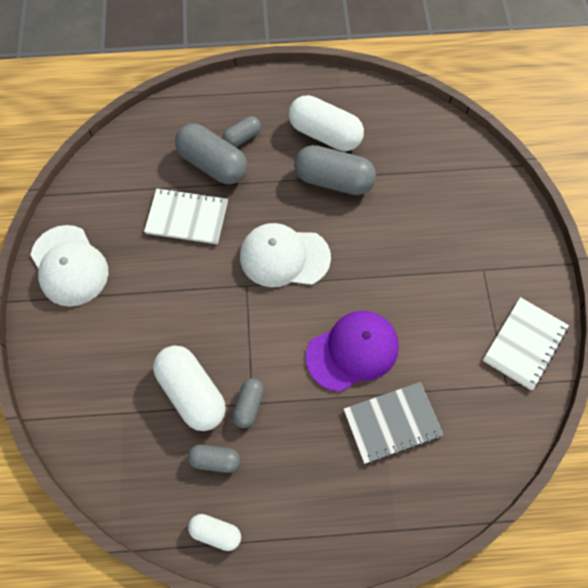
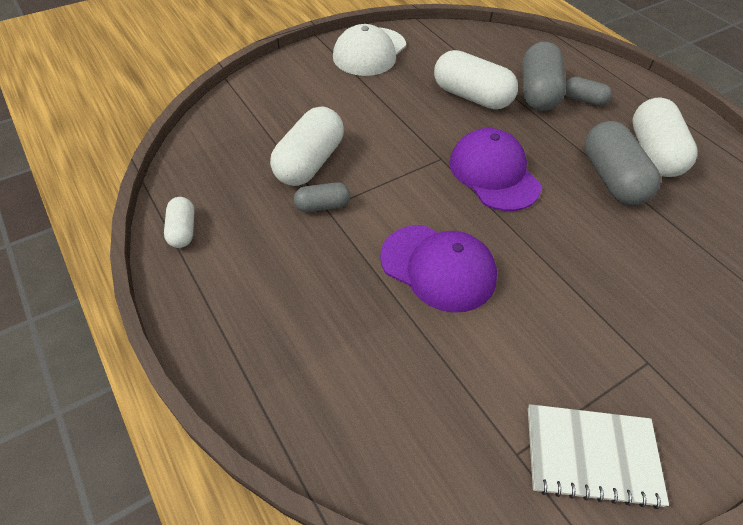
camera: 60 degrees right, 15 degrees down
(187, 217) = (471, 97): white notebook -> white capsule
(215, 460) = (253, 203): grey capsule -> none
(284, 257) = (494, 173): white cap -> purple cap
(392, 423) = (380, 337): grey notebook -> none

